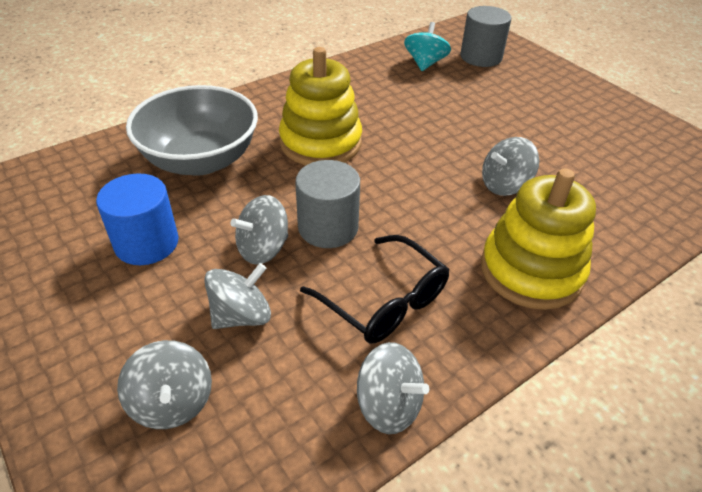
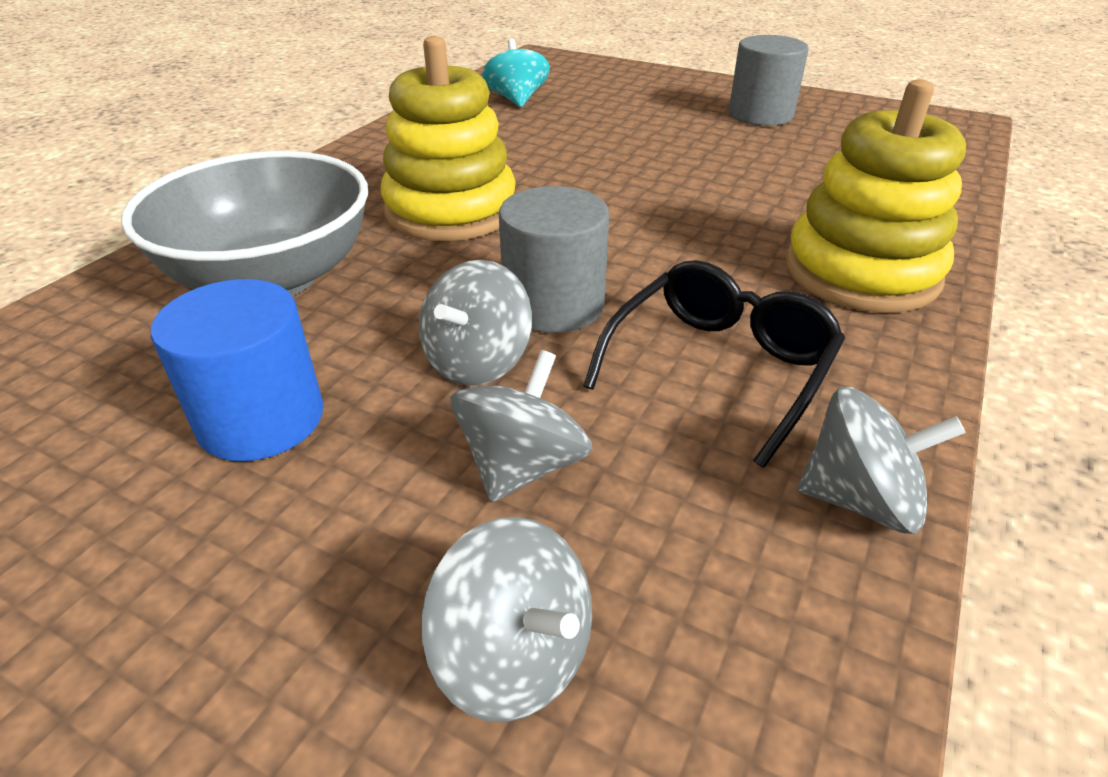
camera: 25 degrees left, 5 degrees down
(384, 301) = (719, 367): black glasses -> black glasses turned 75 degrees counterclockwise
(481, 57) = (580, 82): grey cylinder -> grey cylinder (760, 114)
(504, 185) = (736, 194): grey spinning top -> none

